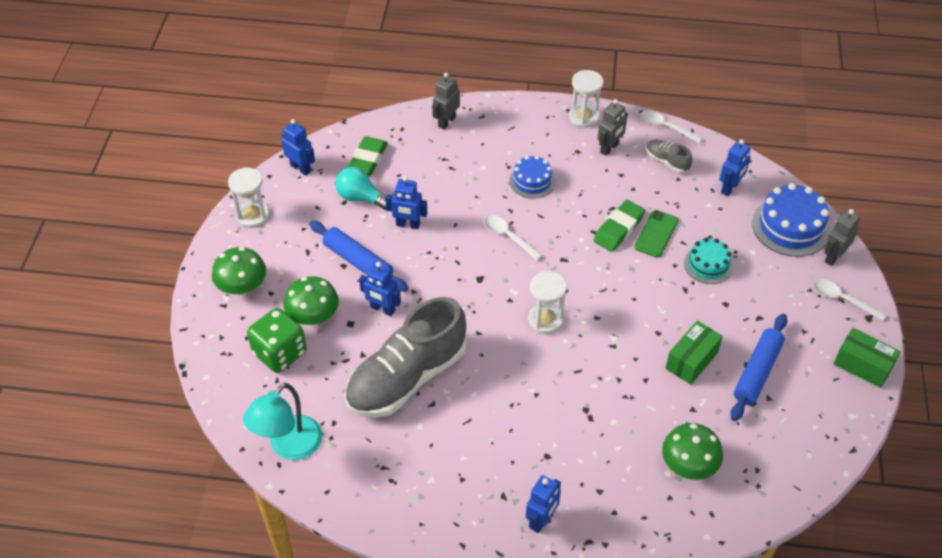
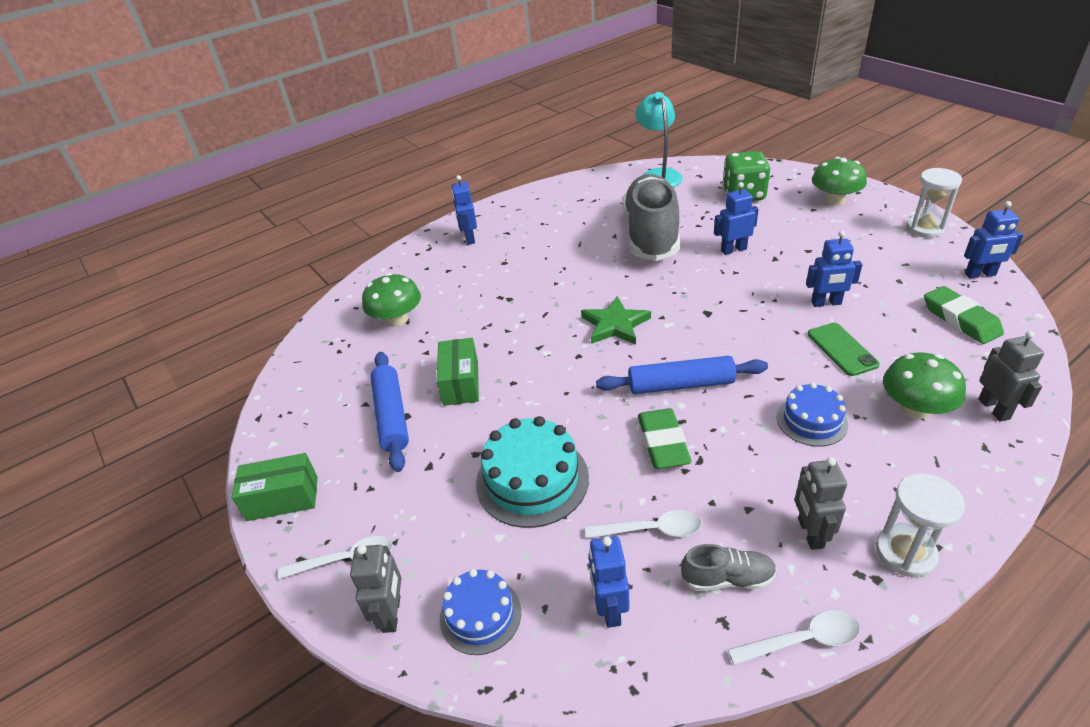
camera: 140 degrees right, 10 degrees down
(313, 316) = (764, 218): green mushroom -> green mushroom (915, 408)
(358, 261) = (804, 259): blue rolling pin -> blue rolling pin (681, 385)
(361, 198) = (896, 292): turquoise light bulb -> none
(408, 225) = (826, 303): blue robot -> blue robot turned 150 degrees counterclockwise
(508, 236) = (741, 356): white spoon -> white spoon (651, 530)
(545, 320) = (615, 324): white hourglass -> green star
(656, 234) = (621, 469): green phone -> green phone (842, 349)
(708, 264) = (532, 480): turquoise cake -> turquoise cake, size x1.62
(790, 226) = (480, 615): blue cake -> blue cake, size x0.62

